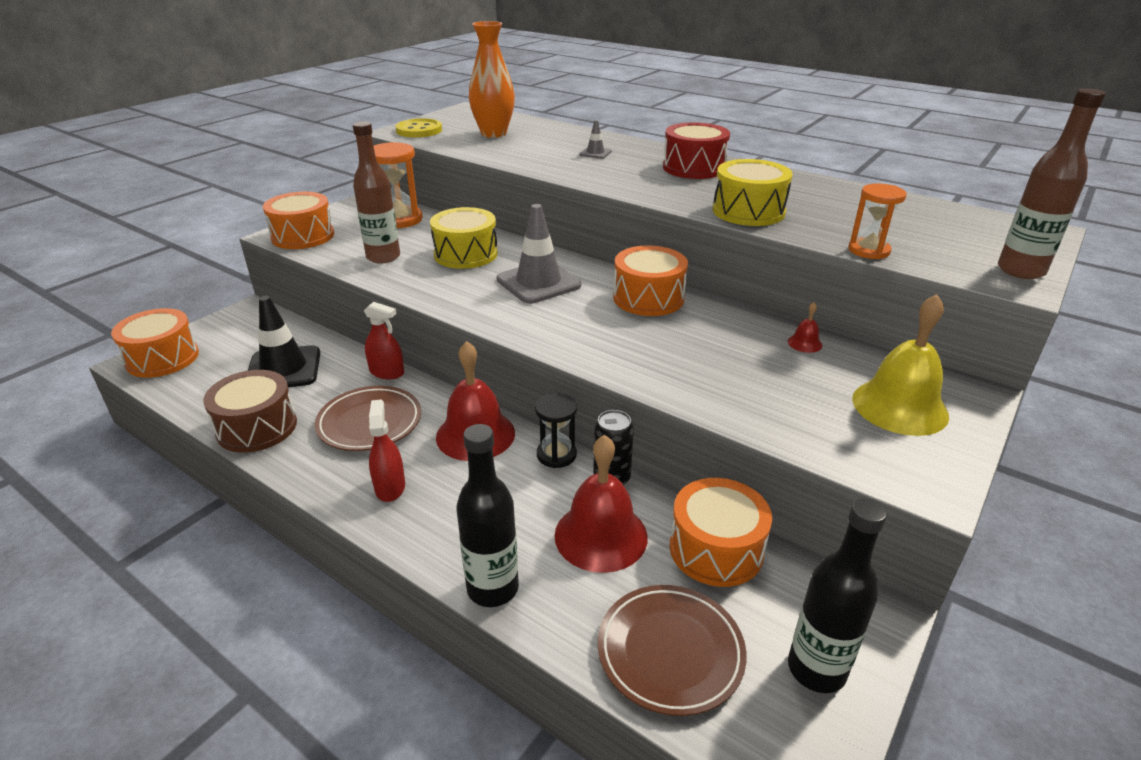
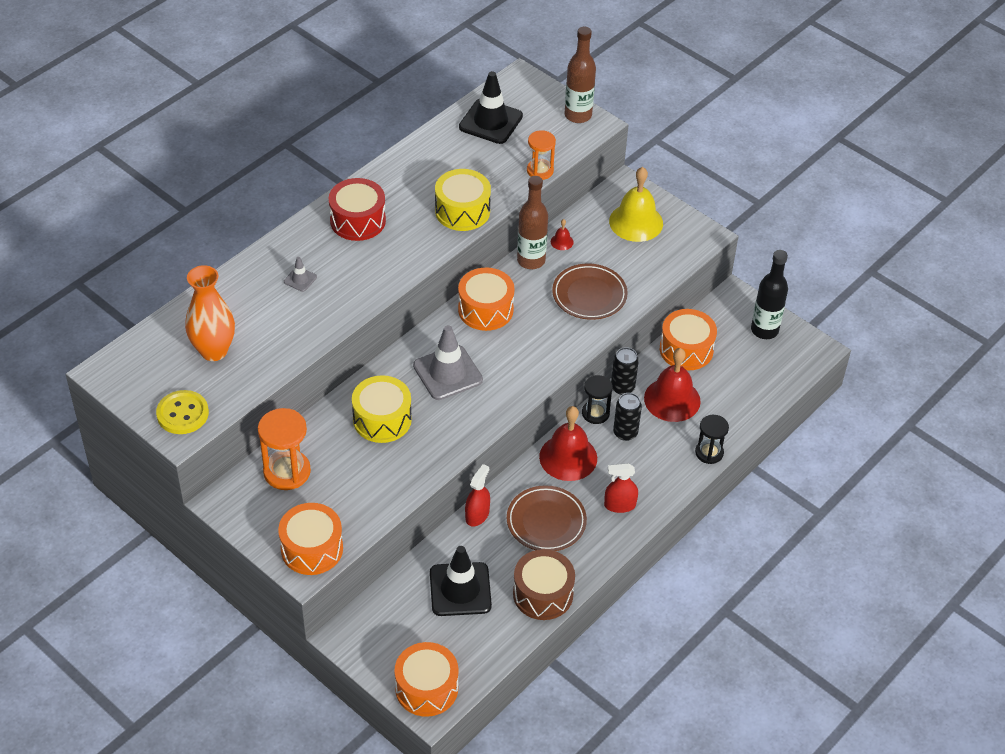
camera: 85 degrees left, 15 degrees up
(383, 257) = (376, 480): brown bottle -> brown bottle (531, 260)
(493, 588) = (709, 453): black bottle -> black hourglass
(524, 486) = (625, 433): none -> black can
(670, 652) = (753, 383): brown plate -> brown plate (589, 295)
(930, 217) = (490, 122): none -> black traffic cone

